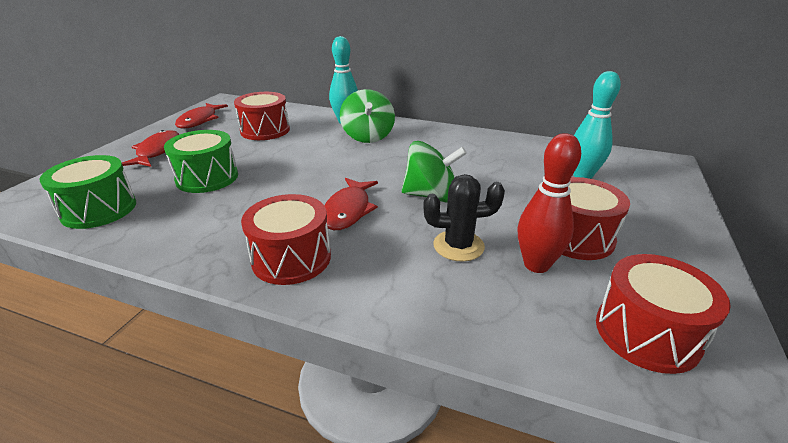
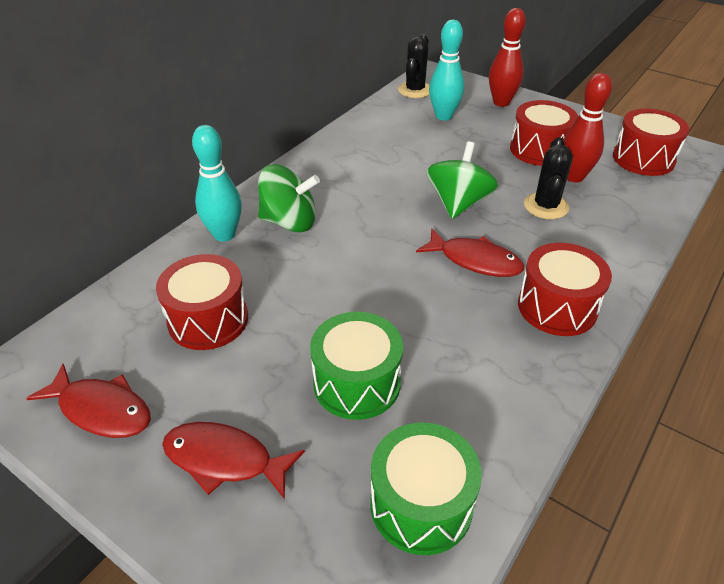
camera: 75 degrees left, 10 degrees up
(615, 157) = (415, 90): none -> black cactus
(657, 206) = (501, 102): none -> red bowling pin

